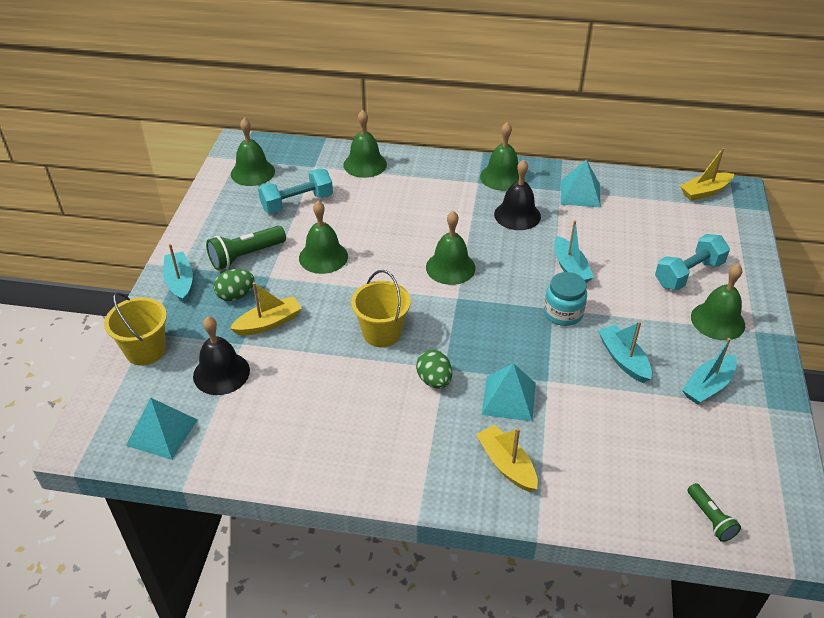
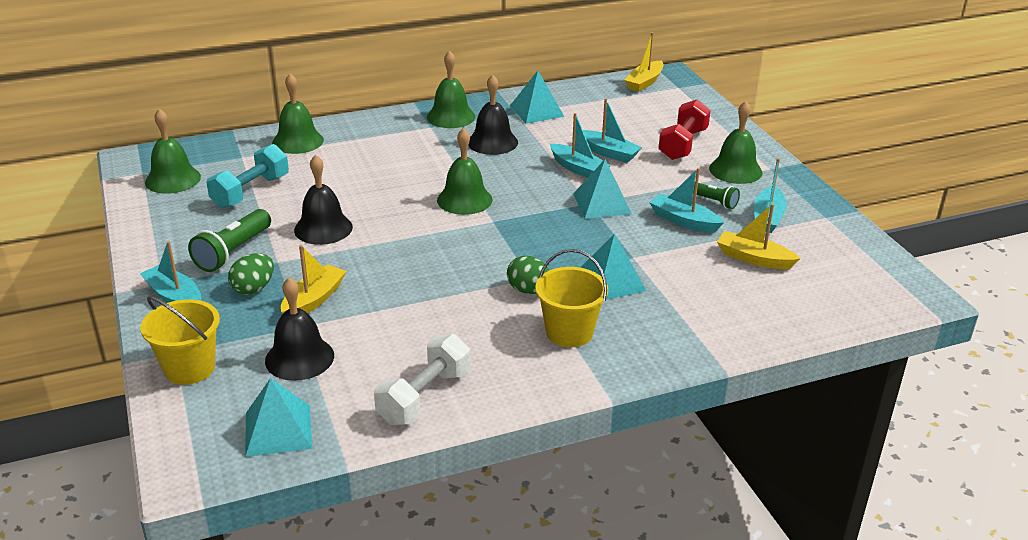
camera: 30 degrees left, 10 degrees down
(280, 449) = (424, 397): none -> white dumbbell
(323, 257) = (323, 228): green bell -> black bell
(382, 333) = (443, 271): yellow bucket -> yellow bucket (569, 332)
(506, 465) = (653, 330): yellow boat -> yellow boat (754, 259)
(563, 313) = (602, 203): turquoise jar -> turquoise pyramid
(610, 260) = (608, 153): none -> turquoise boat
(688, 274) = (683, 144): turquoise dumbbell -> red dumbbell
(710, 518) = (849, 306): green flashlight -> green flashlight (713, 201)

